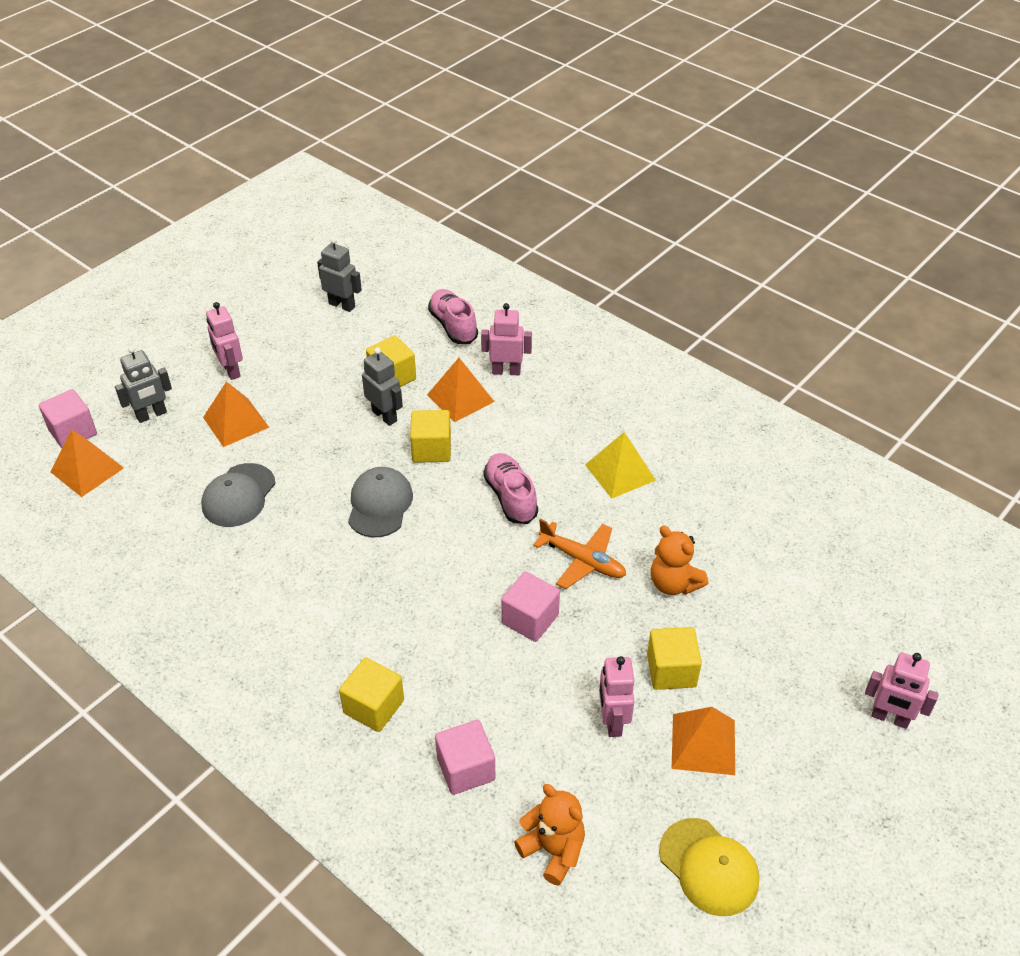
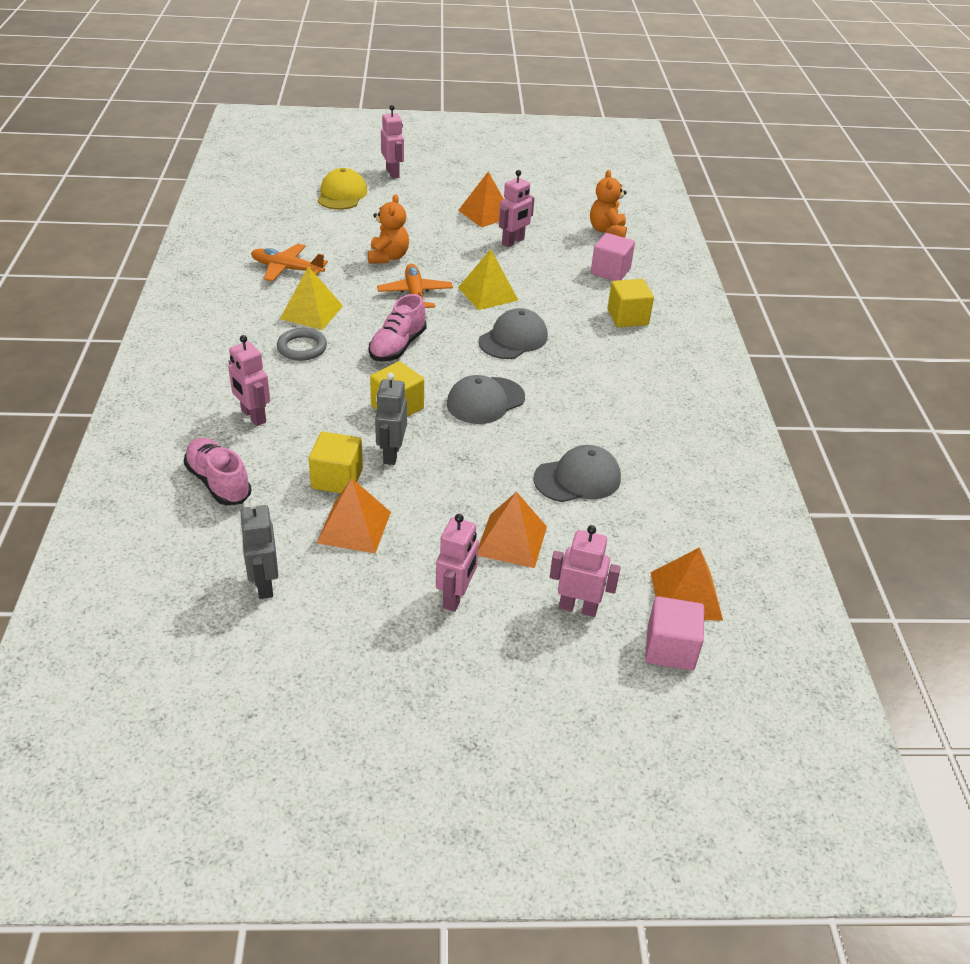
camera: 135 degrees left, 5 degrees down
(151, 415) = (578, 607): grey robot -> pink robot
(438, 584) = (513, 339): none -> grey cap
(453, 326) = (218, 482): pink shoe -> pink shoe turned 120 degrees clockwise
(460, 398) = (318, 424): orange pyramid -> orange pyramid (354, 527)
(530, 619) = (488, 293): pink cube -> yellow pyramid
(569, 439) = (302, 348): none -> grey ring
(671, 670) = (454, 237): yellow cube -> none
(709, 867) = (548, 192): yellow cap -> yellow cap (342, 194)
(714, 495) = (287, 269): none -> orange plane

